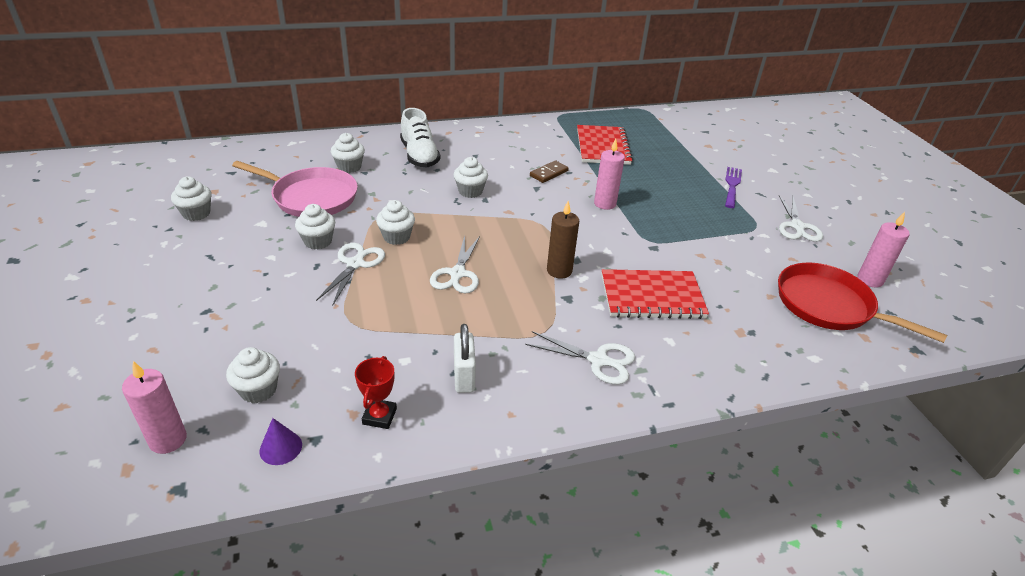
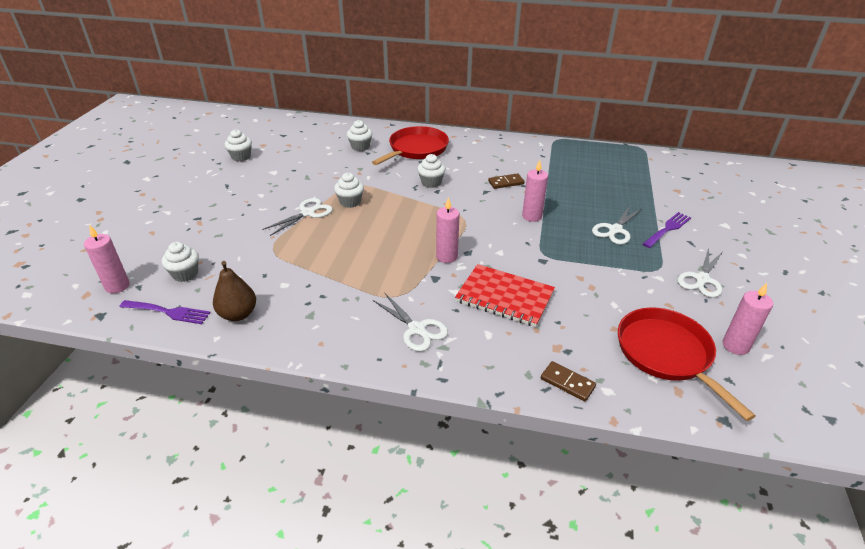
camera: 30 degrees right, 0 degrees up
(280, 447) = (168, 312): purple cone -> purple fork
(311, 197) = (318, 162): pink pan -> none
(318, 241) = (297, 192): white cupcake -> none
(379, 416) = (238, 314): red trophy -> brown pear
(419, 156) = (416, 149): white shoe -> red pan
(457, 274) = (369, 238): white scissors -> white scissors (615, 230)
(464, 376) = (312, 308): white padlock -> none
(559, 271) = (446, 256): brown candle -> pink candle
(602, 147) = (572, 171): red notebook -> none
(778, 363) = (567, 383): none -> brown domino

